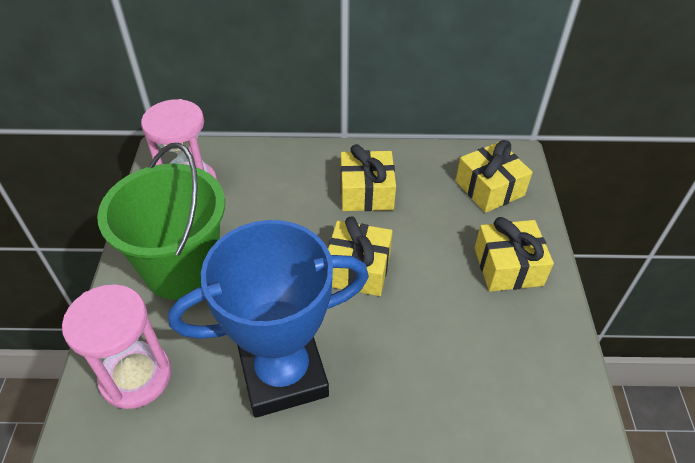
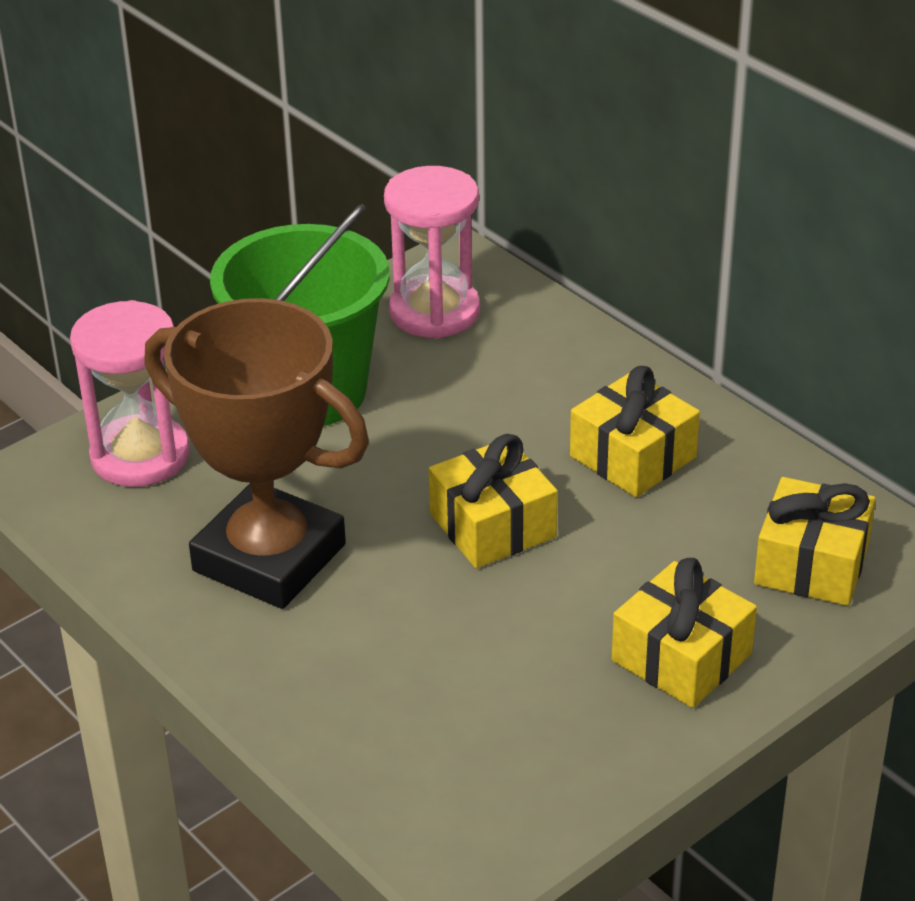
camera: 50 degrees right, 10 degrees down
(283, 374) = (269, 557): blue trophy -> brown trophy

